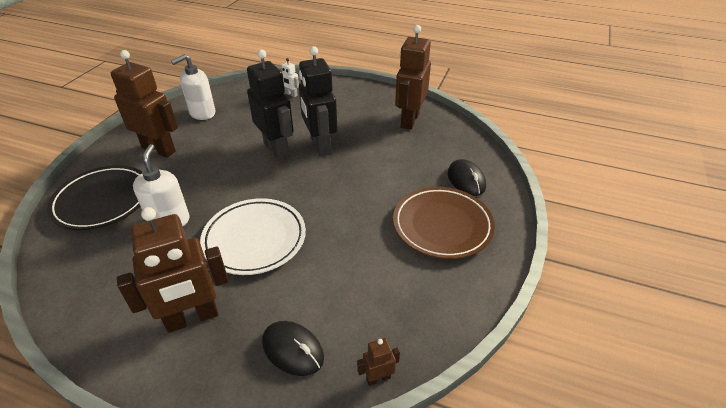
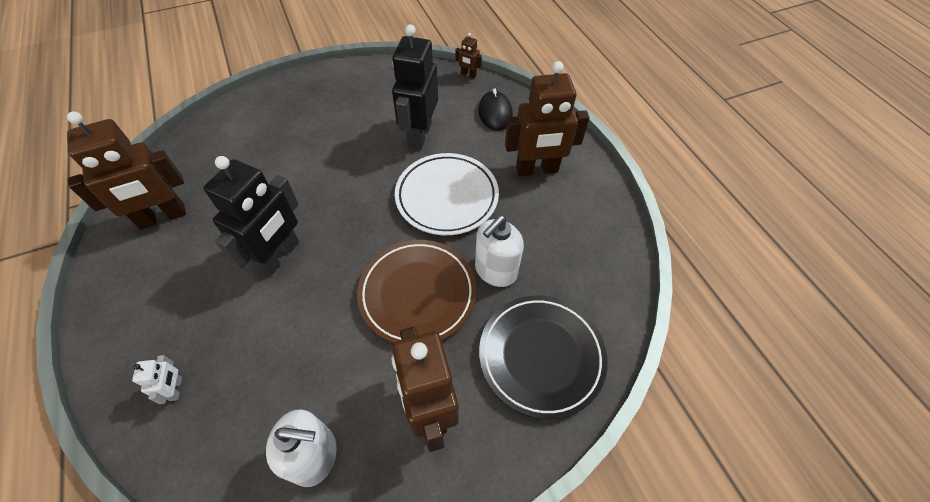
camera: 135 degrees left, 15 degrees up
(192, 318) = (537, 170): brown robot -> brown robot turned 150 degrees clockwise
(276, 149) = (319, 288): black robot -> black robot (419, 135)
(442, 225) = (320, 110): brown plate -> brown plate (417, 294)
(466, 180) = (247, 125): black mouse -> none

